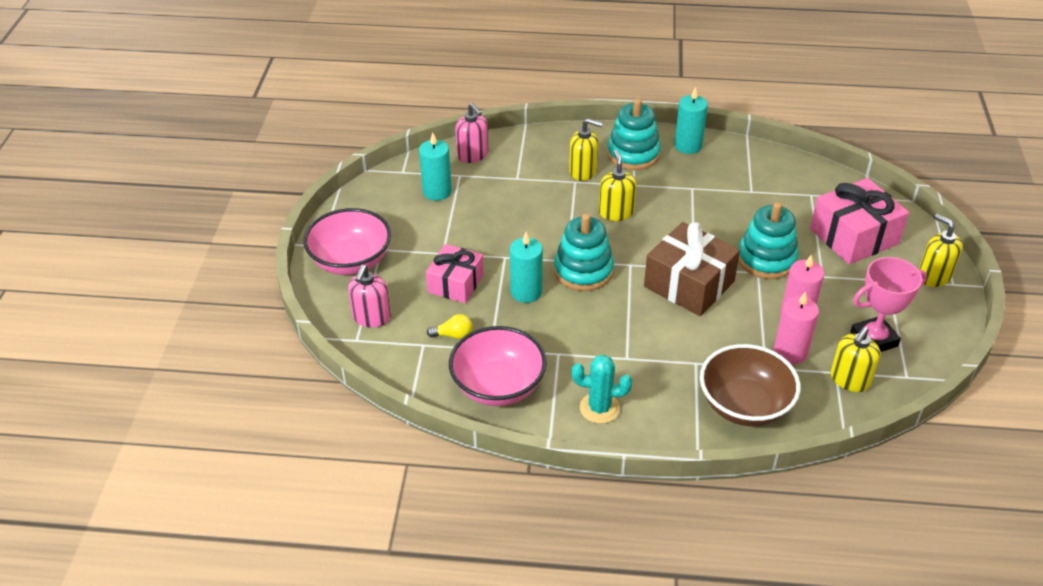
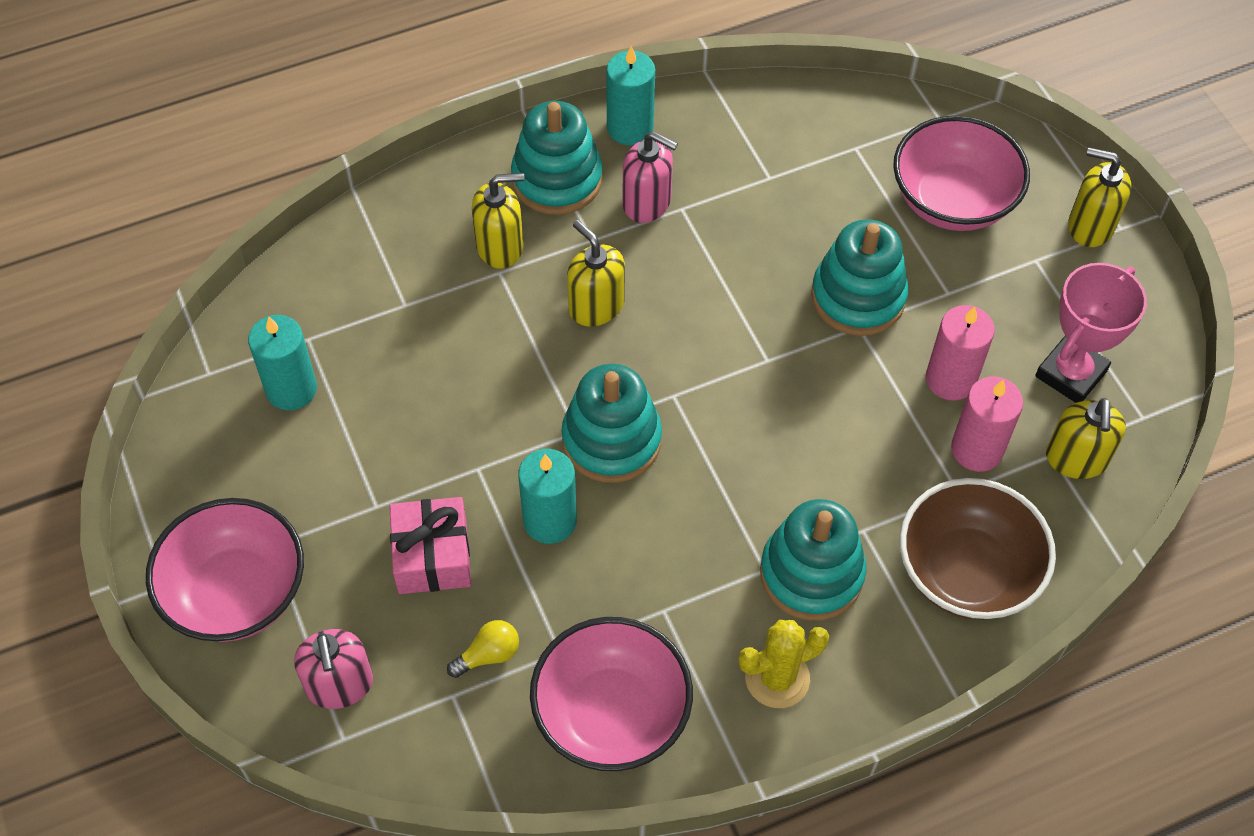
camera: 30 degrees left, 15 degrees up
(473, 155) = (304, 289): pink soap dispenser -> pink soap dispenser (647, 202)
(599, 408) = (777, 678): turquoise cactus -> yellow cactus
(652, 370) = (811, 574): none -> turquoise stacking toy
(689, 284) = (776, 393): brown gift -> none
(854, 236) = (952, 201): pink gift -> pink bowl

